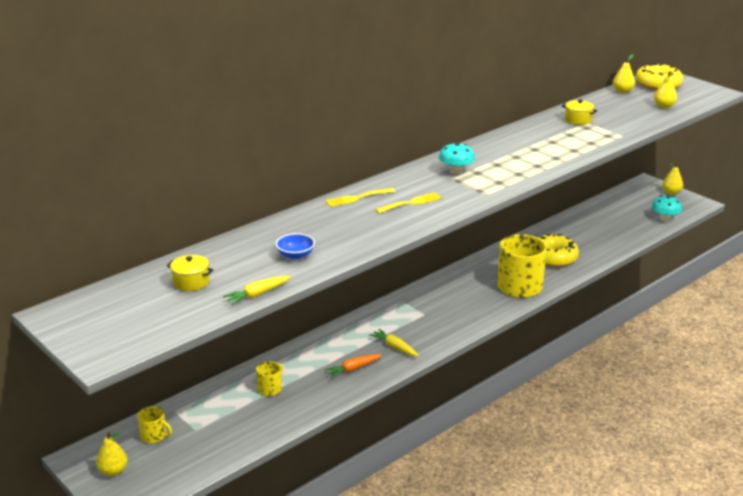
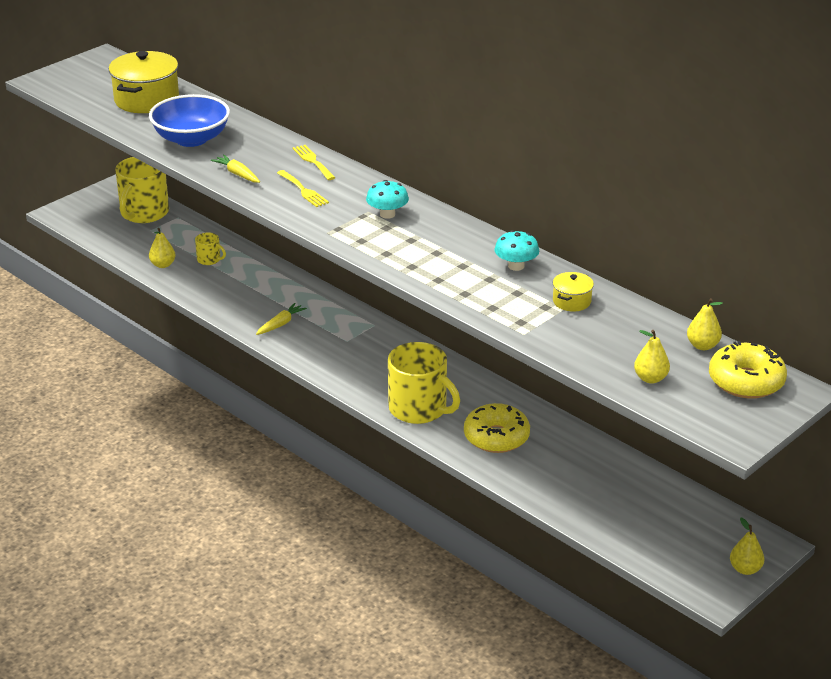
camera: 85 degrees right, 5 degrees up
(113, 471) = (100, 202): yellow pear -> yellow pear (163, 265)
(154, 436) = (144, 213): yellow mug -> yellow mug, size x2.16
(191, 282) = (146, 100): yellow pot -> yellow pot, size x2.05
(257, 294) = (122, 128): yellow carrot -> yellow carrot (237, 174)
(295, 255) = (191, 139): blue bowl -> blue bowl, size x2.16
(353, 369) = (241, 301): orange carrot -> none
(665, 219) = (644, 551): turquoise mushroom -> turquoise mushroom (516, 266)

